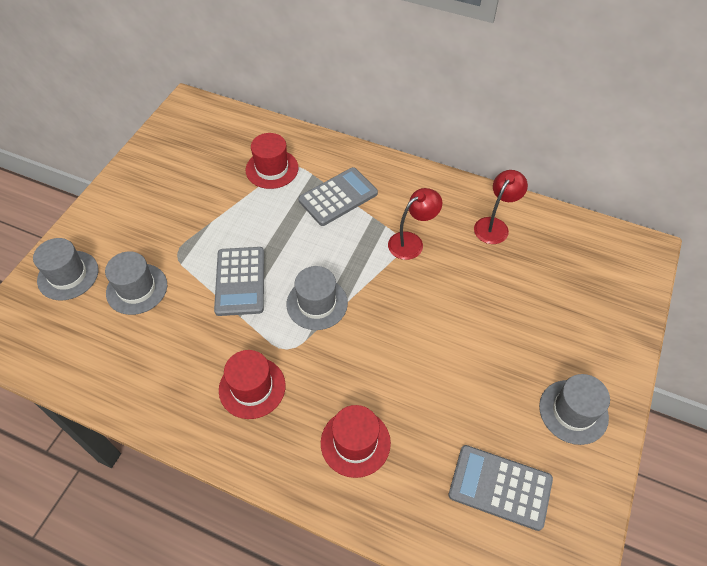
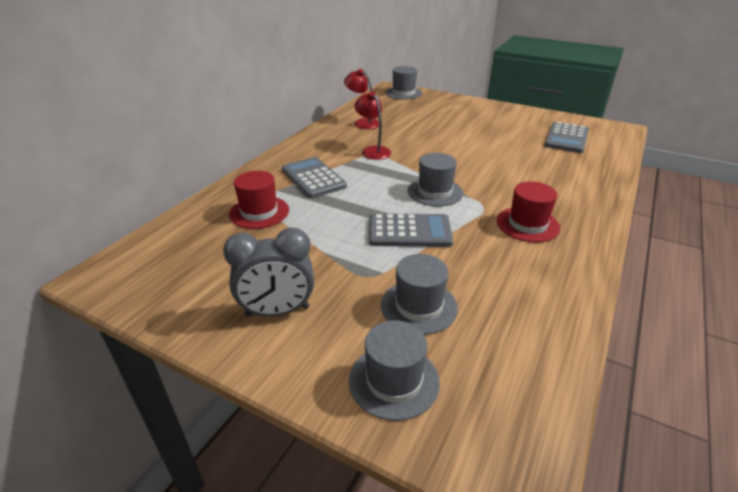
camera: 85 degrees left, 20 degrees down
(141, 205) = (277, 311): none -> grey clock
(355, 442) = (558, 180): red hat -> none
(573, 411) = (508, 116): grey hat -> grey hat (403, 93)

